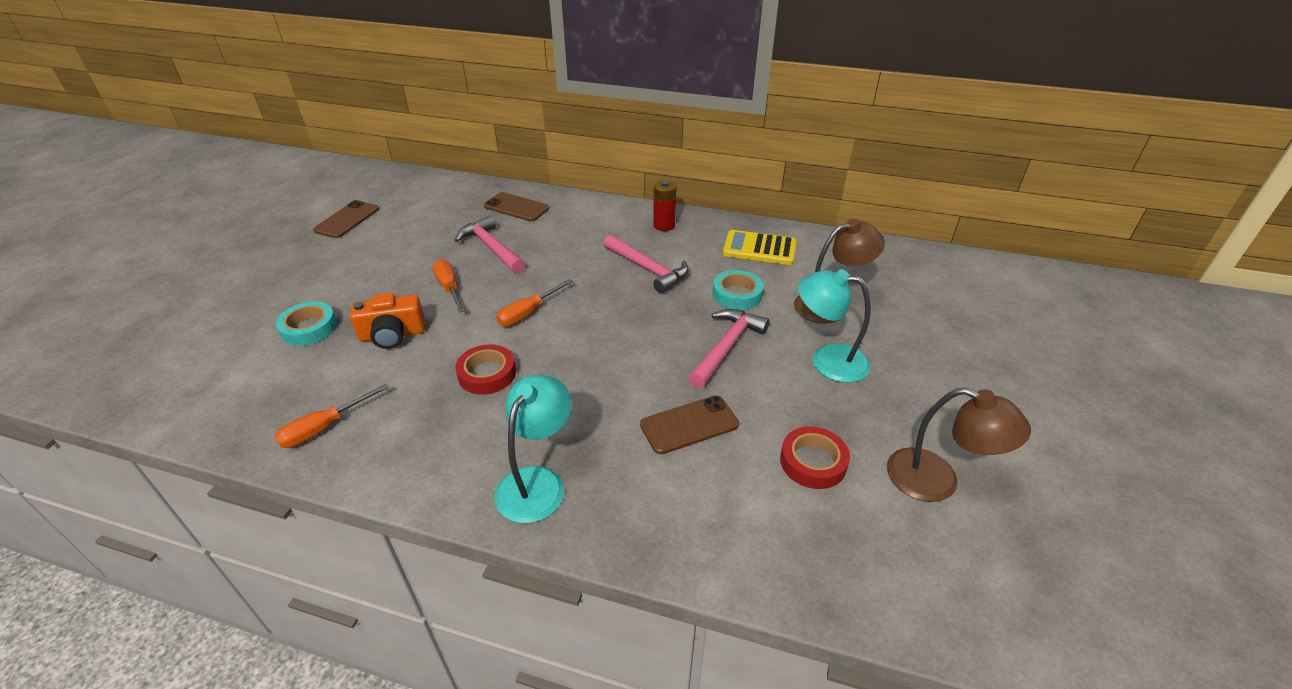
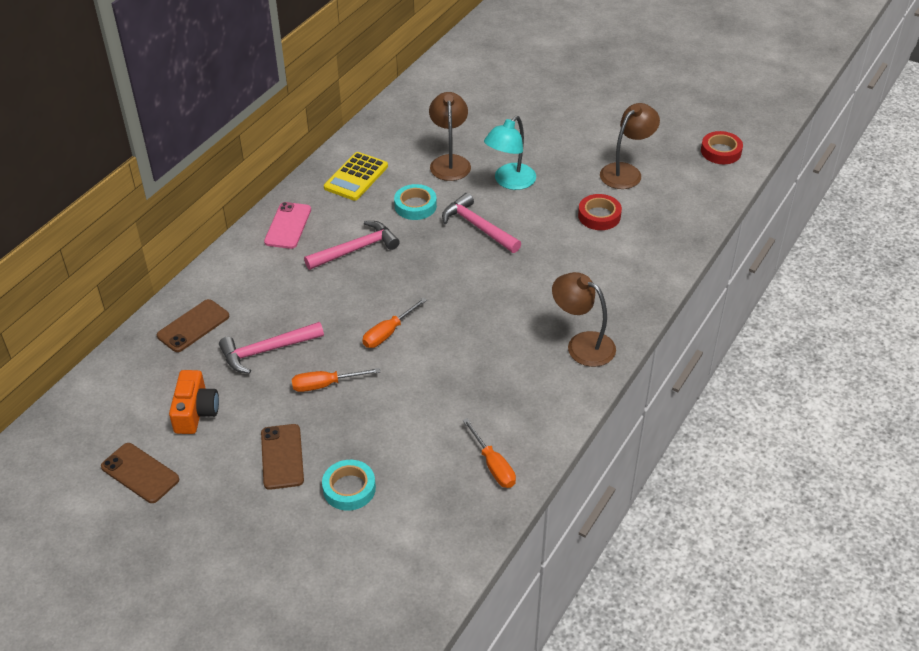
camera: 75 degrees left, 5 degrees up
(392, 335) = (384, 425): orange camera -> orange camera (195, 412)
(487, 374) = (461, 364): red tape -> red tape (721, 151)
(528, 313) = (388, 333): orange screwdriver -> orange screwdriver turned 75 degrees clockwise
(537, 482) = (582, 344): turquoise lamp -> brown lamp
(664, 225) = (288, 226): red battery -> pink phone
(689, 425) = (551, 263): brown phone -> brown phone (282, 457)

